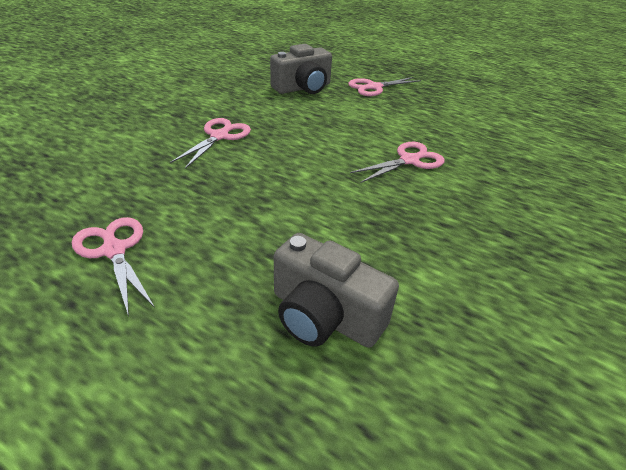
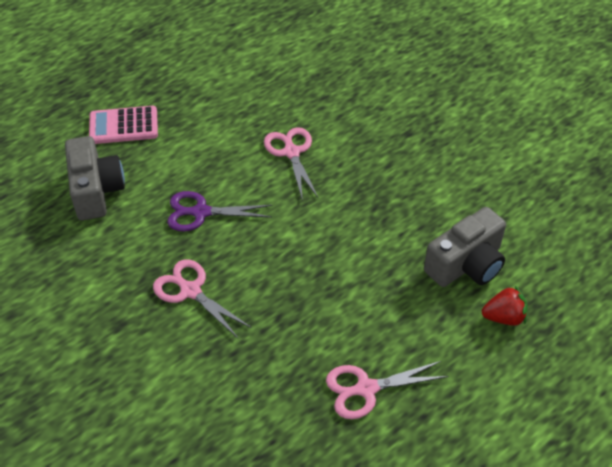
camera: 70 degrees left, 10 degrees up
(243, 372) = (503, 317): none -> red strawberry
(306, 128) = (200, 212): none -> purple scissors
(374, 87) = (123, 126): pink scissors -> pink calculator

